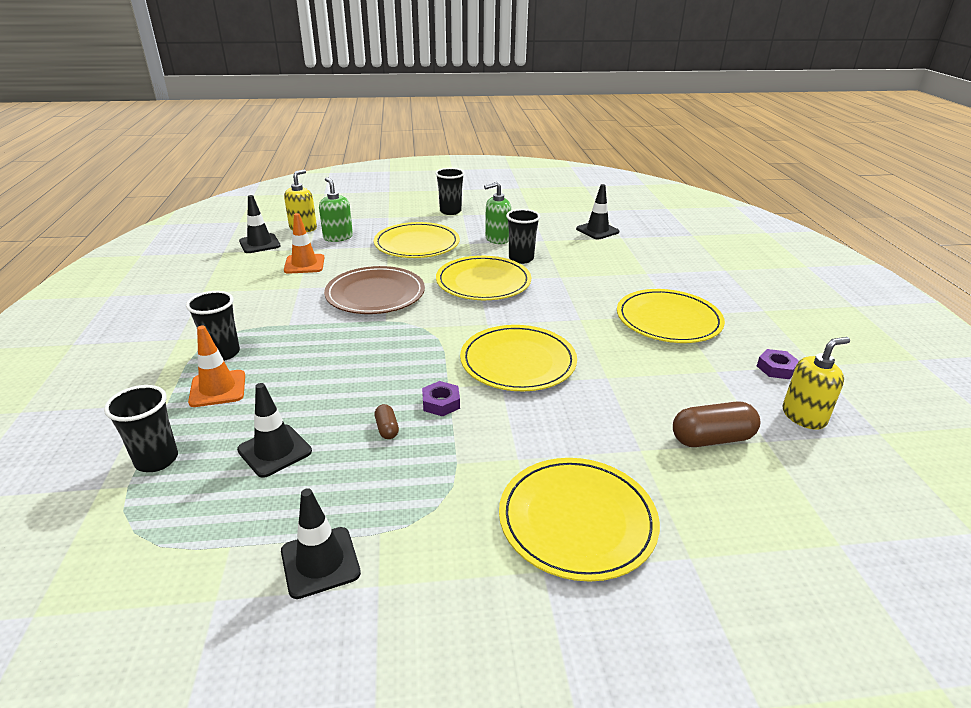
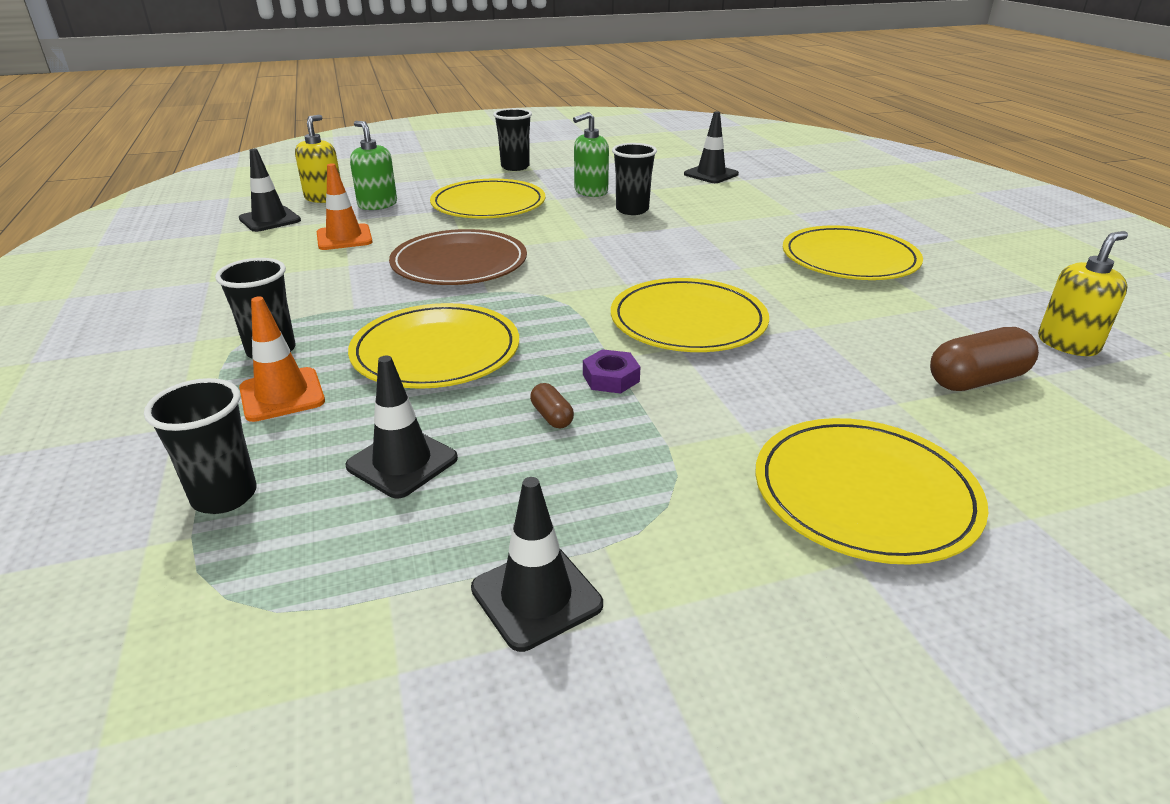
camera: 10 degrees left, 0 degrees up
(483, 282) = (597, 238): yellow plate -> yellow plate (436, 351)
(776, 368) = (1005, 297): purple nut -> none

